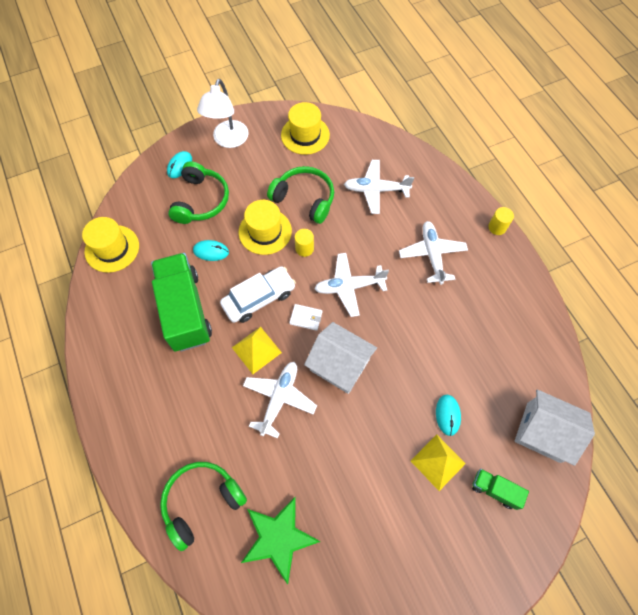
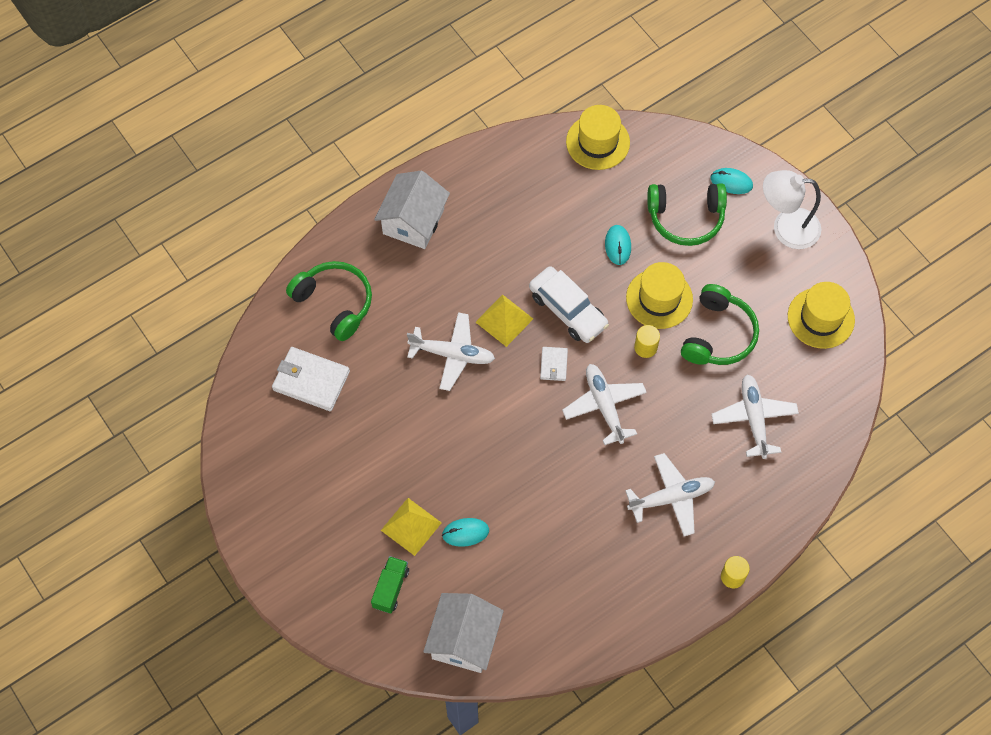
camera: 80 degrees right, 0 degrees up
(185, 310) = (536, 237): green truck -> none
(279, 538) = (311, 380): green star -> white wallet
(339, 365) = (503, 410): white house -> white house (413, 221)

